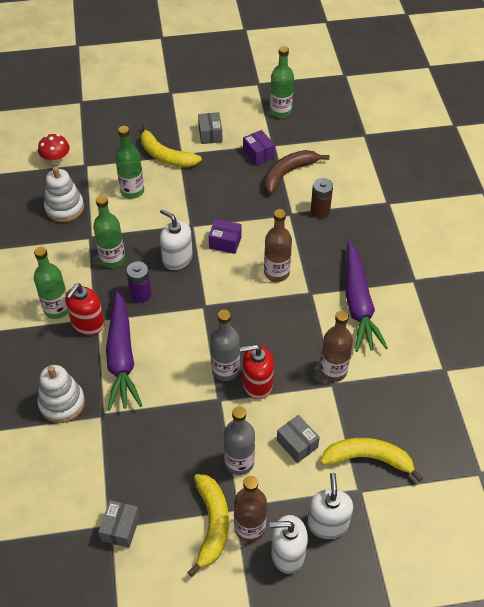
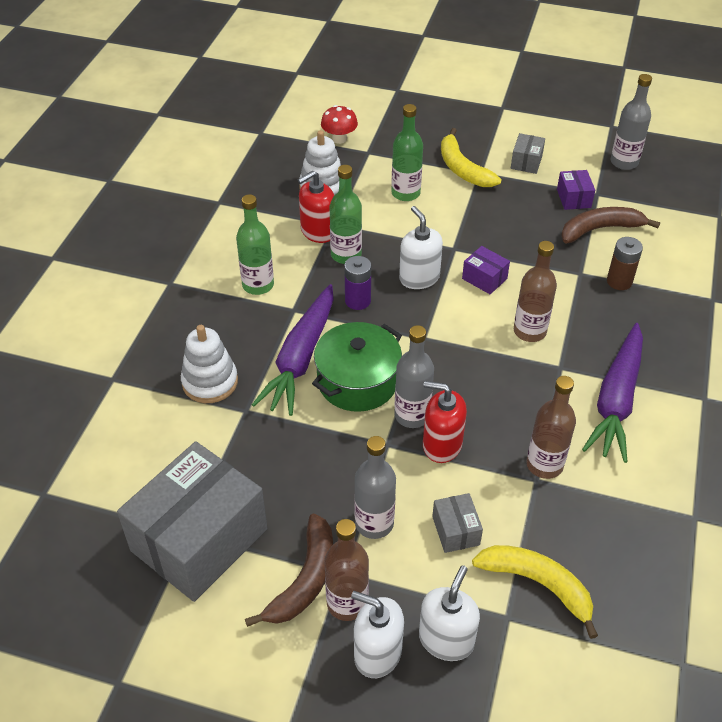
camera: 25 degrees right, 5 degrees down
(88, 323) = (283, 311): red soap dispenser -> red soap dispenser (318, 231)
(120, 528) = (199, 540): grey box -> grey box, size x2.41
(173, 359) = (357, 381): none -> green pot
(212, 524) = (304, 579): yellow banana -> brown banana
(280, 112) = (624, 162): green bottle -> grey bottle

